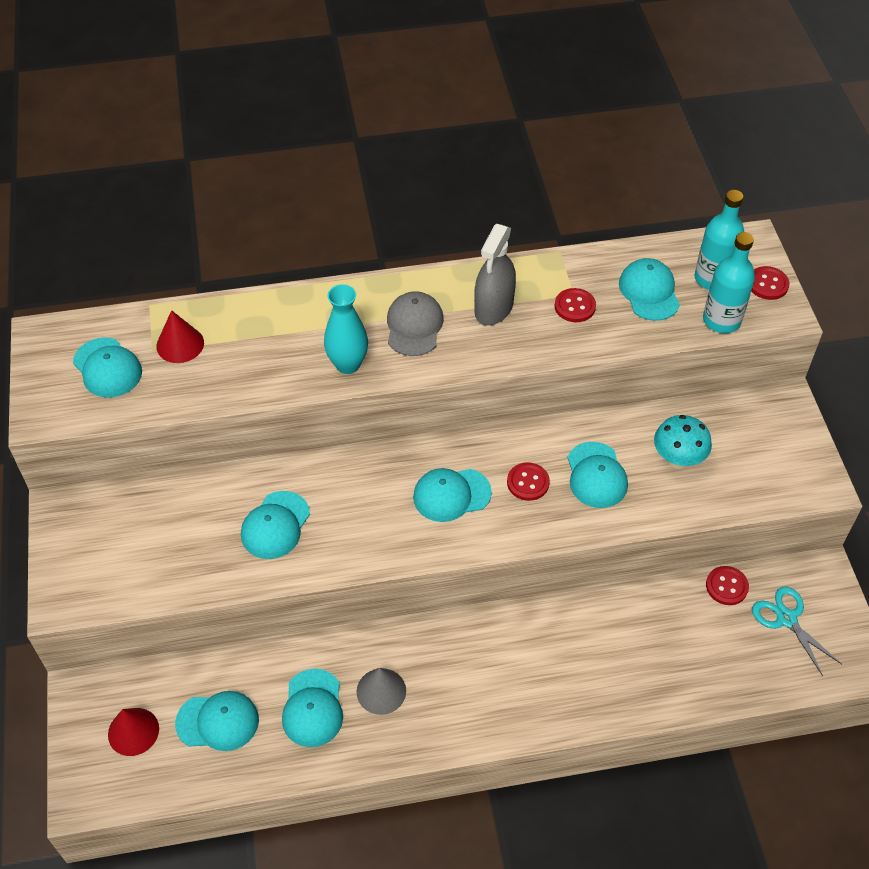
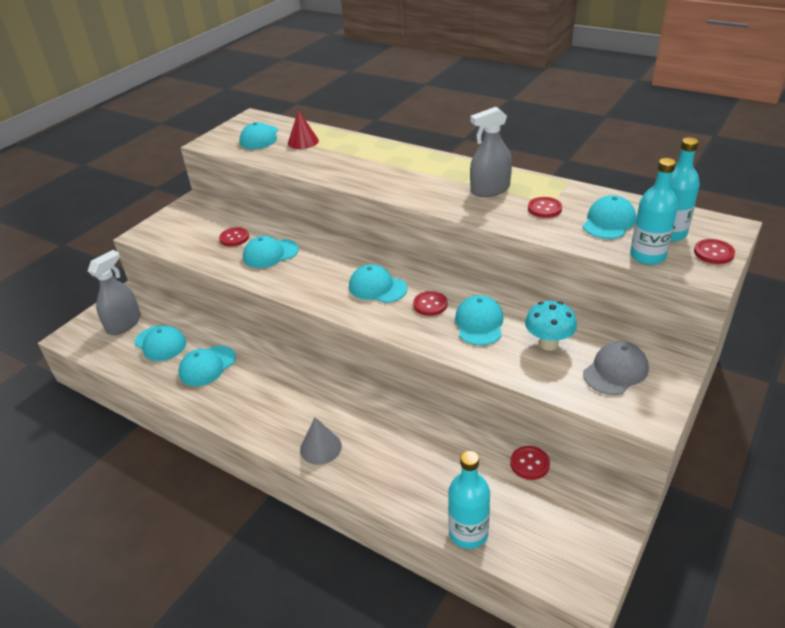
camera: 45 degrees right, 15 degrees down
(133, 731) = (124, 324): red cone -> grey spray bottle
(199, 530) = (234, 238): none -> red button
(348, 364) = (371, 180): turquoise vase -> none
(381, 691) = (249, 380): grey cone -> grey cone (320, 447)
(414, 326) = (431, 179): grey cap -> grey cap (615, 371)
(596, 475) = (479, 323): turquoise cap -> turquoise cap turned 150 degrees clockwise
(744, 689) = (468, 533): none -> turquoise bottle
(786, 619) = (554, 513): turquoise scissors -> none

